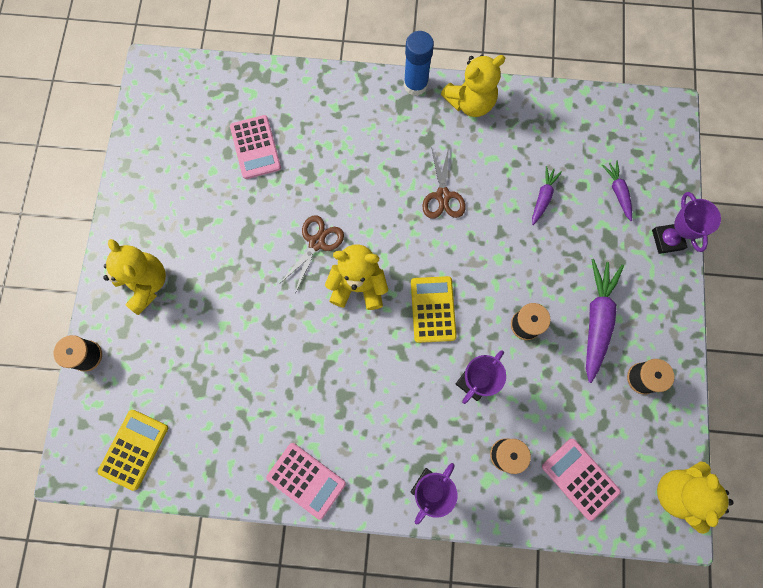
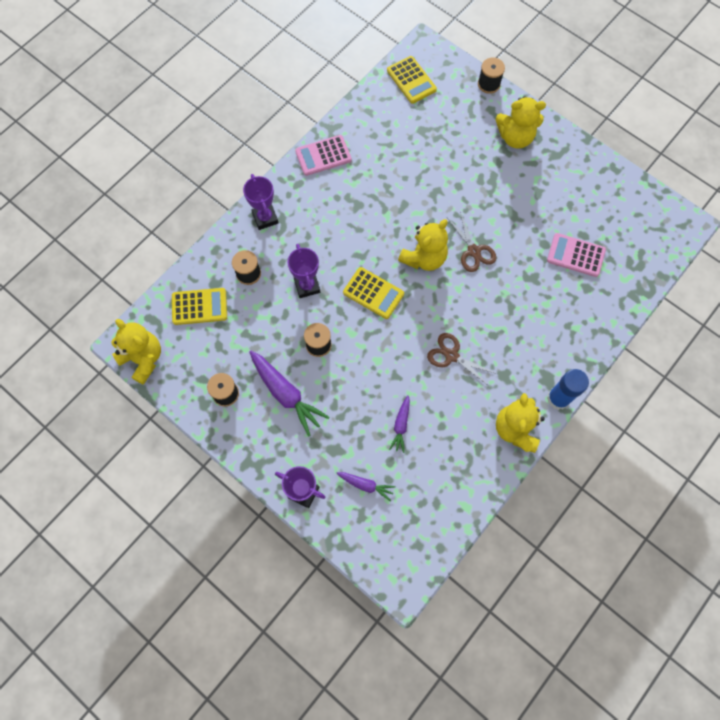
camera: 125 degrees right, 5 degrees down
(543, 197) = (401, 425): purple carrot -> purple carrot turned 45 degrees clockwise
(580, 478) = (199, 306): pink calculator -> yellow calculator

